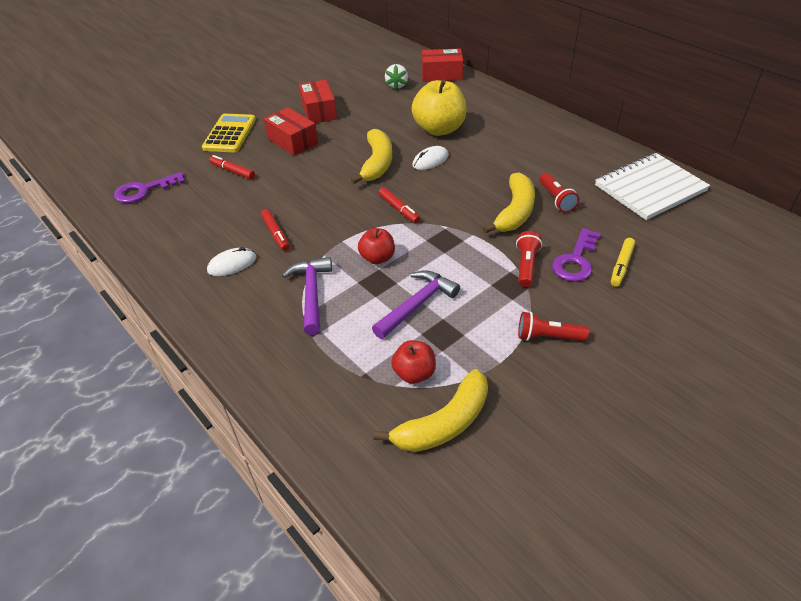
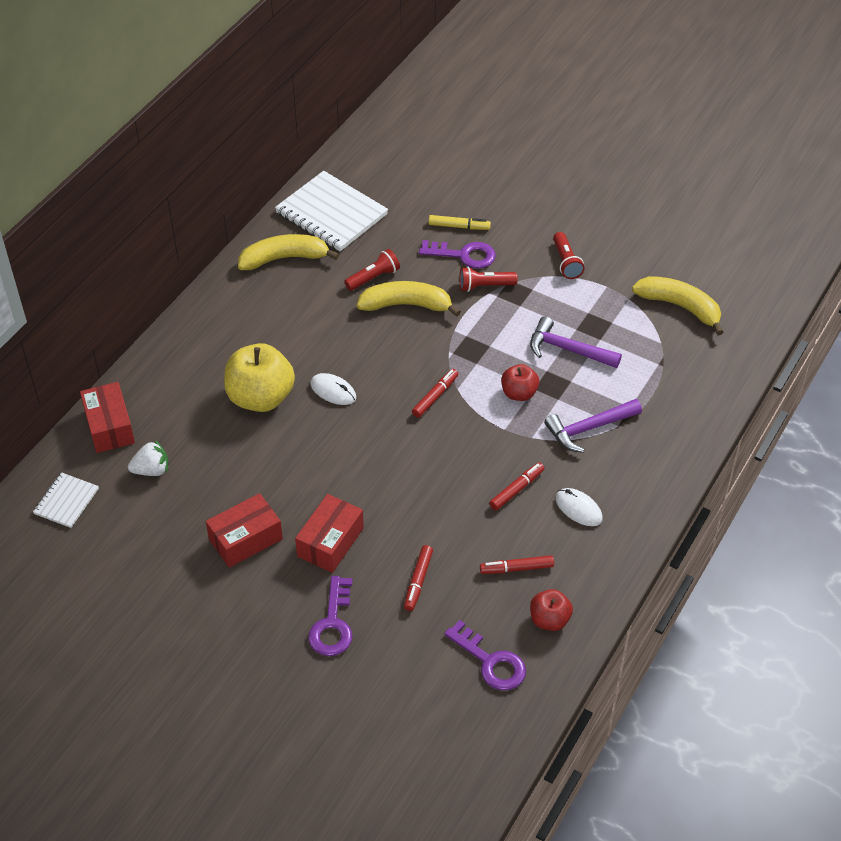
camera: 110 degrees left, 5 degrees up
(205, 218) = (516, 568): none -> red marker
(230, 134) = (333, 624): yellow calculator -> purple key
(377, 163) = (355, 438): yellow banana -> yellow banana (284, 258)
(389, 59) = (66, 501): none -> white notebook
(414, 373) = (644, 334): red apple -> red apple (549, 620)

